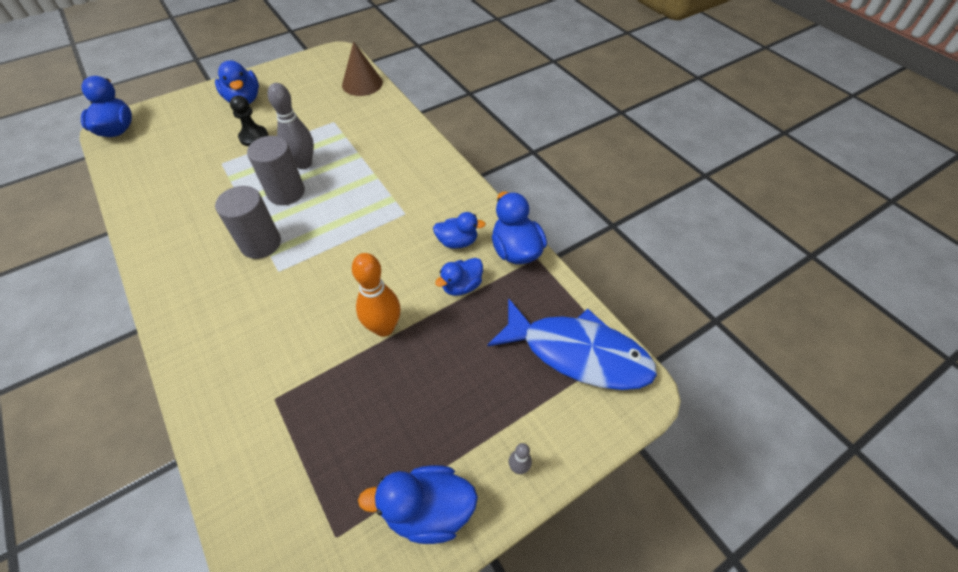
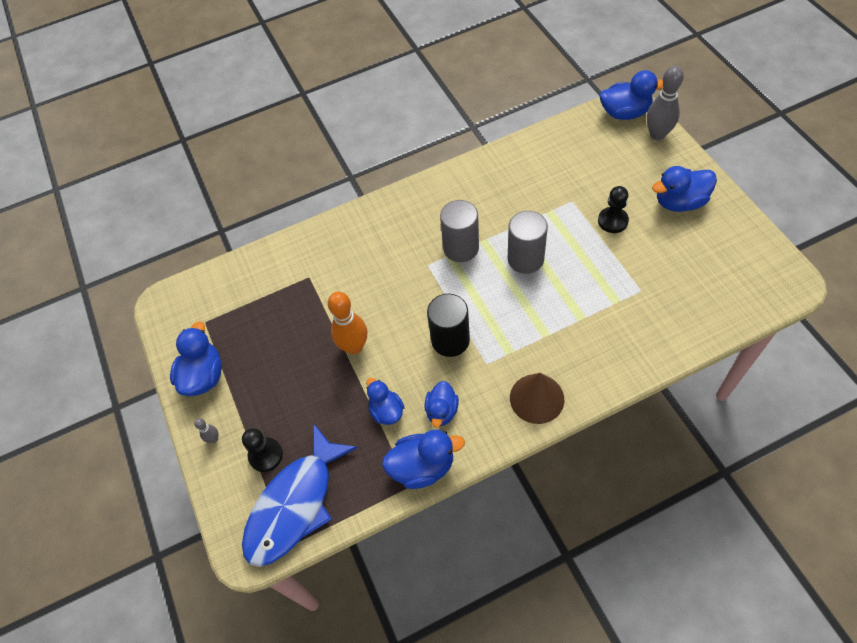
camera: 105 degrees right, 5 degrees up
(303, 164) = (568, 269): grey bowling pin -> grey bowling pin (657, 134)
(362, 83) = (721, 316): brown cone -> brown cone (536, 398)
(378, 242) = (450, 340): none -> black cylinder
(529, 396) = (265, 455): none -> black pawn

